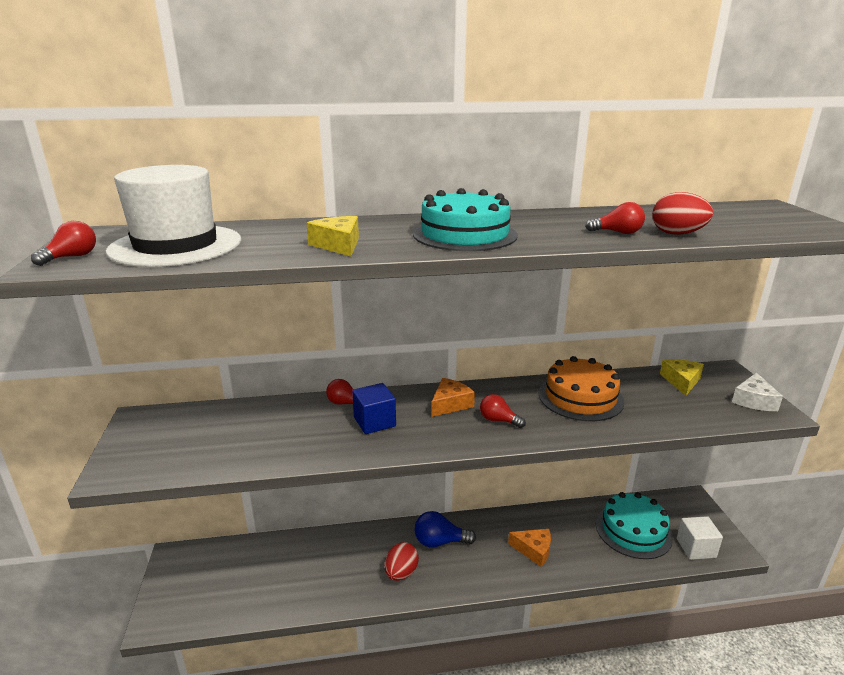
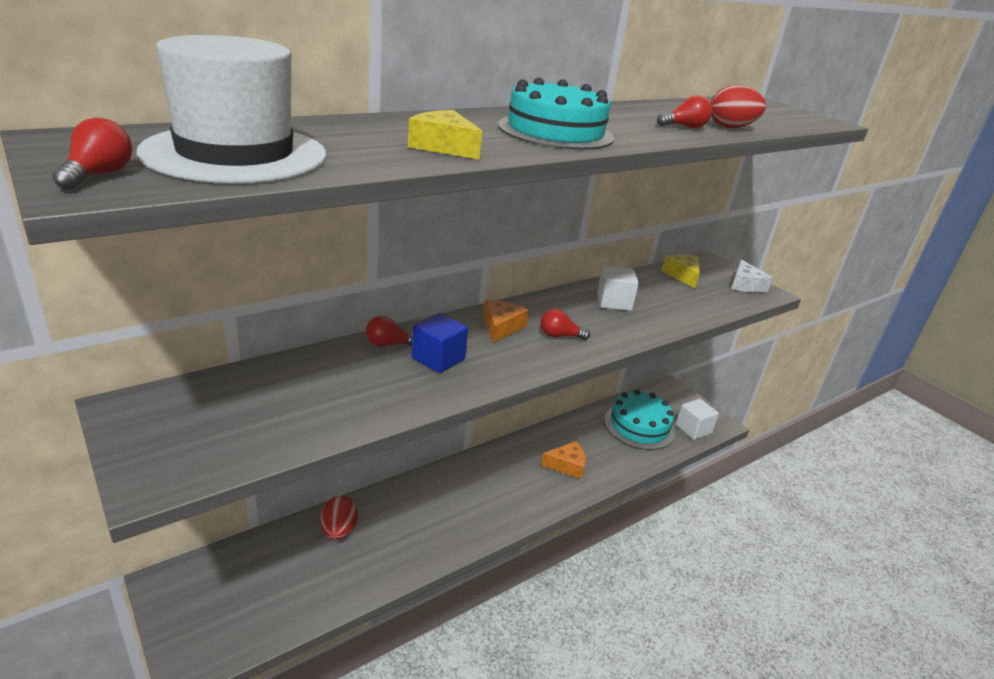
camera: 30 degrees left, 5 degrees up
(401, 573) = (454, 522): red egg -> red egg (339, 531)
(440, 542) = (475, 480): blue light bulb -> none
(580, 397) = (614, 302): orange cake -> white cube

